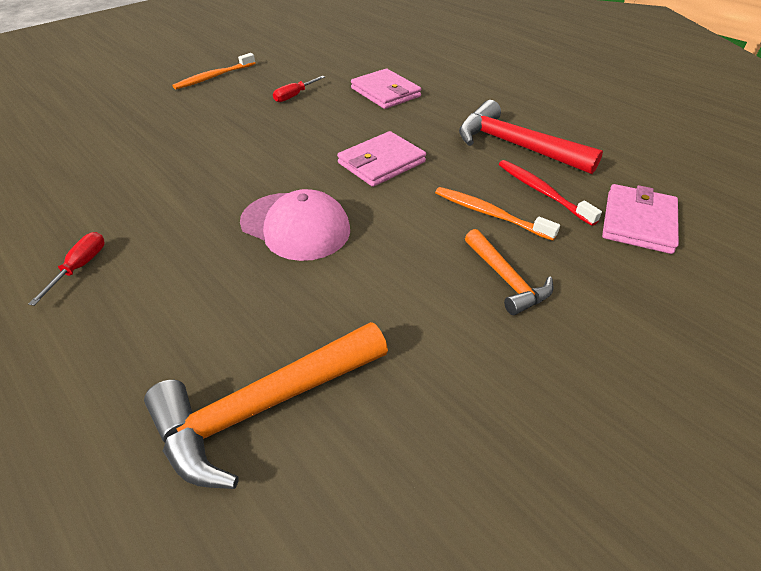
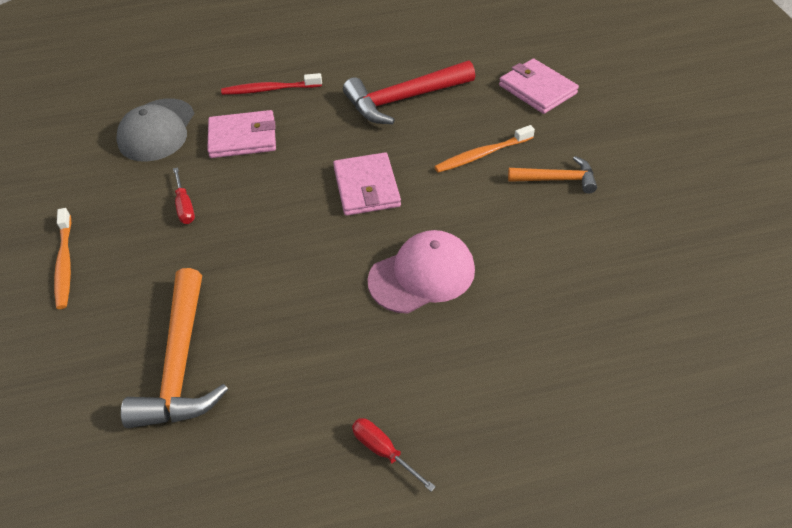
camera: 60 degrees left, 5 degrees up
(262, 407) = (613, 351): orange hammer -> orange hammer (180, 364)
(361, 62) = (157, 130): none -> grey cap
(542, 192) = (474, 115): red toothbrush -> red toothbrush (270, 89)

